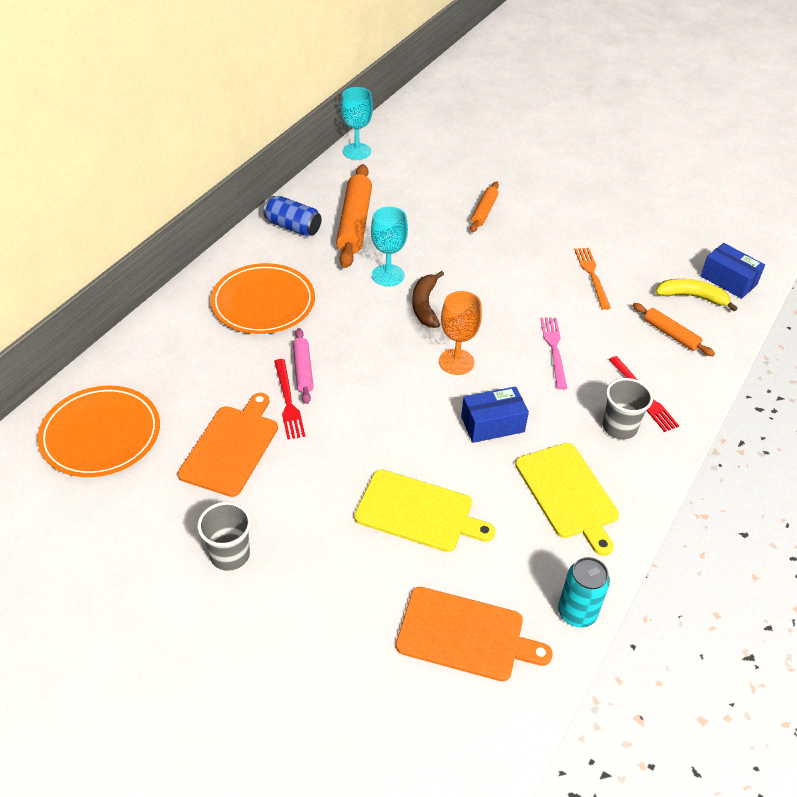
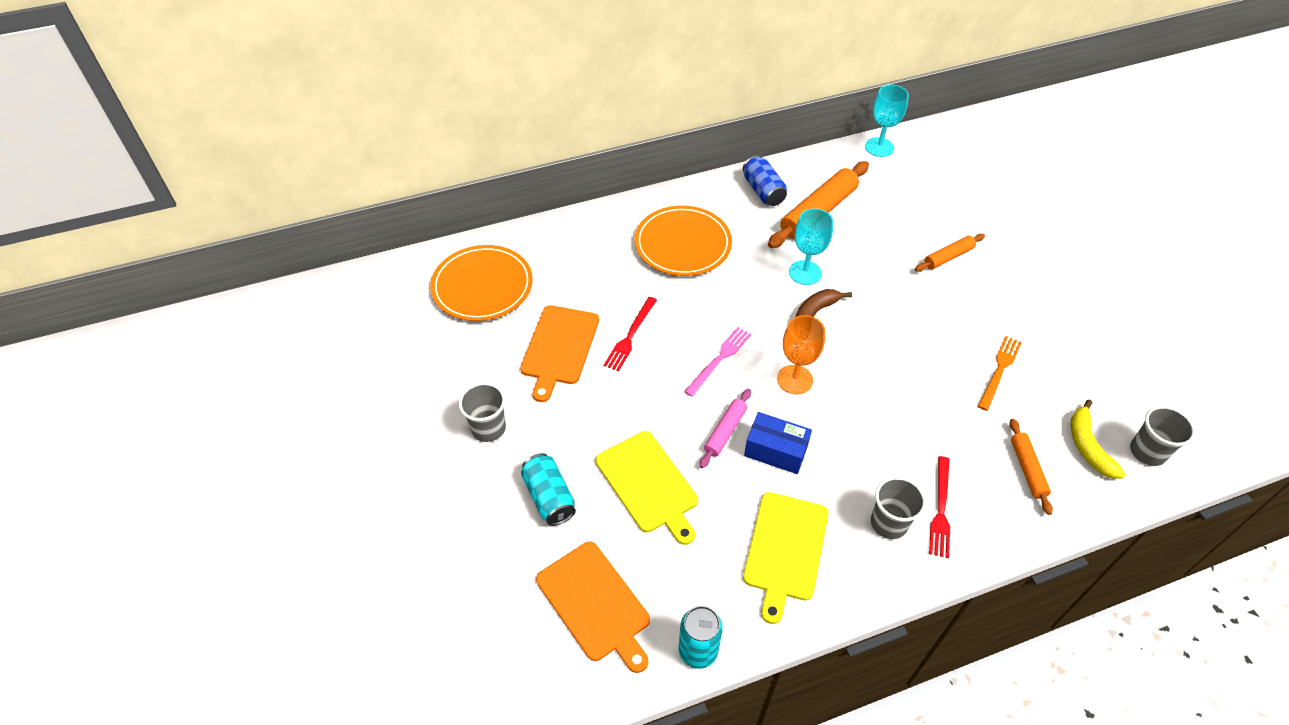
camera: 40 degrees right, 5 degrees up
(231, 447) = (559, 348): orange cutting board -> orange cutting board turned 135 degrees clockwise
(303, 370) = (664, 316): pink rolling pin -> pink rolling pin (725, 431)
(343, 576) = (549, 497): none -> turquoise can
(554, 349) = (894, 418): pink fork -> pink fork (719, 359)
(692, 297) = (1087, 446): yellow banana -> yellow banana turned 150 degrees counterclockwise
(728, 280) = (1147, 452): blue box -> grey cup

